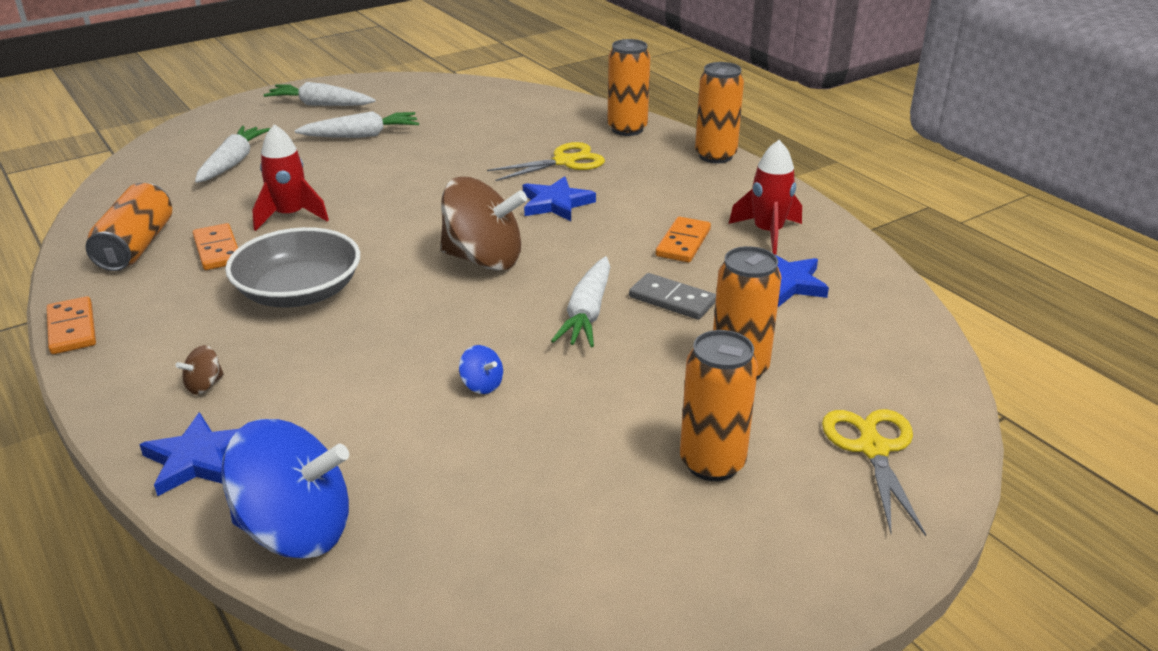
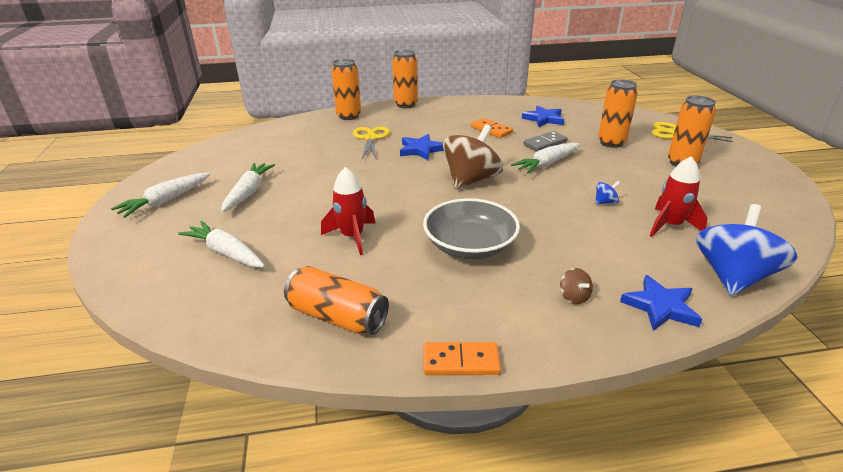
camera: 65 degrees left, 0 degrees up
(217, 250) = (380, 274): orange domino -> none
(587, 313) = (547, 164): white carrot -> white carrot turned 105 degrees clockwise
(768, 233) = (495, 112): red rocket -> red rocket (670, 225)

